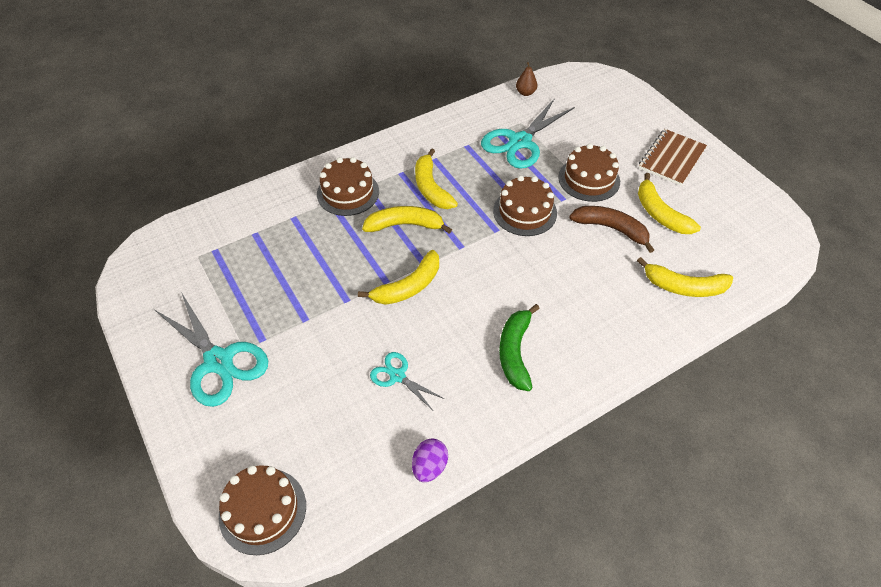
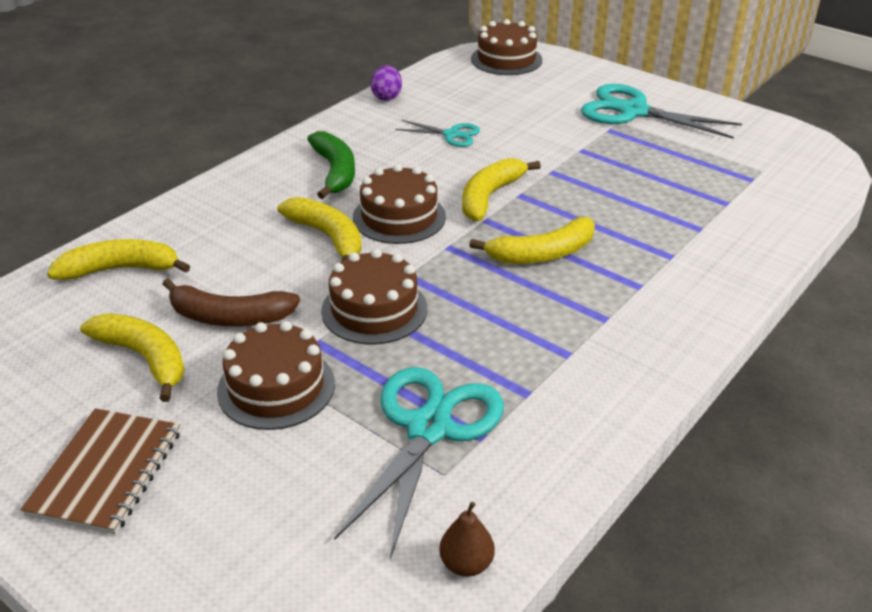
camera: 160 degrees right, 15 degrees down
(348, 193) = (658, 273): brown cake -> brown cake (399, 217)
(431, 187) = (540, 309): yellow banana -> yellow banana (328, 238)

